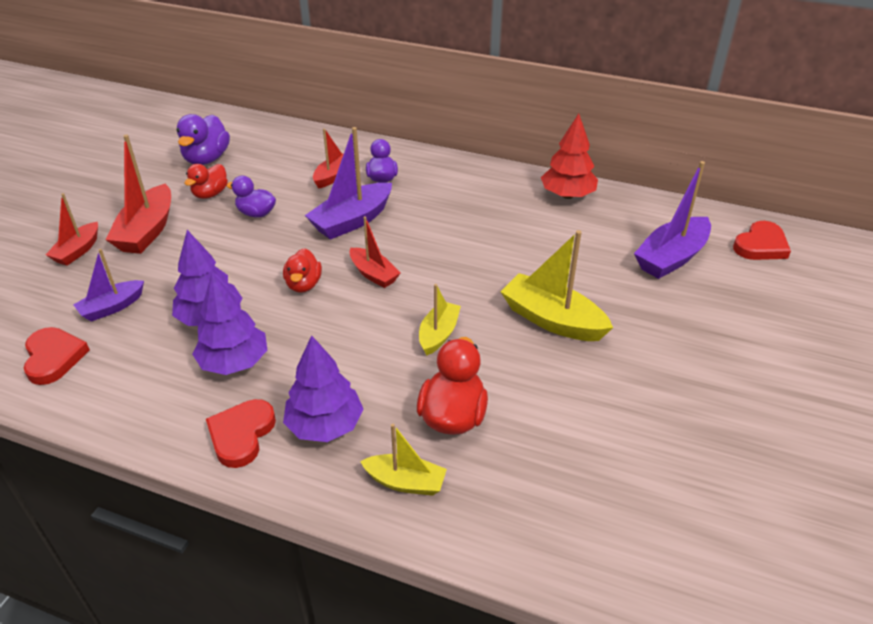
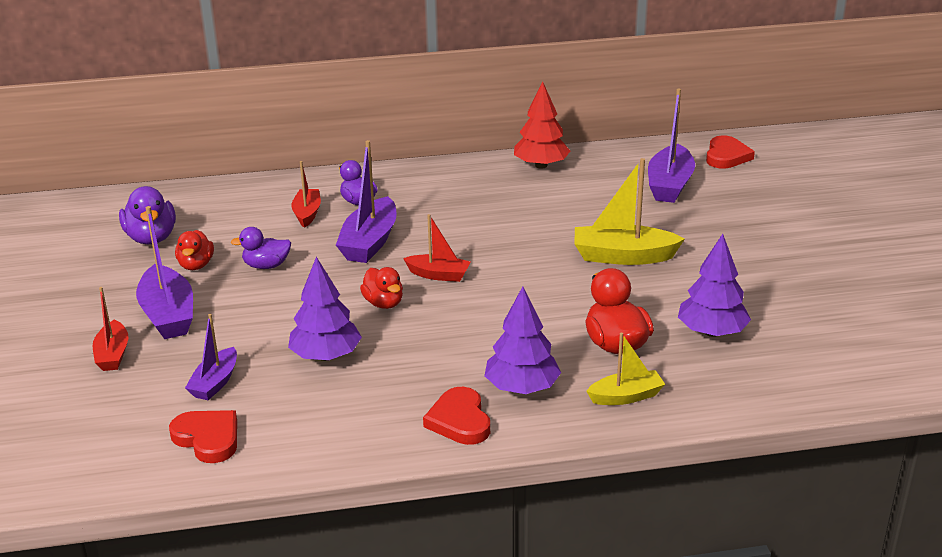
camera: 30 degrees left, 10 degrees down
(147, 231) = (168, 315): red boat -> purple boat
(234, 362) = (390, 378): purple tree -> purple tree (711, 332)
(438, 334) = (544, 297): yellow boat -> none

